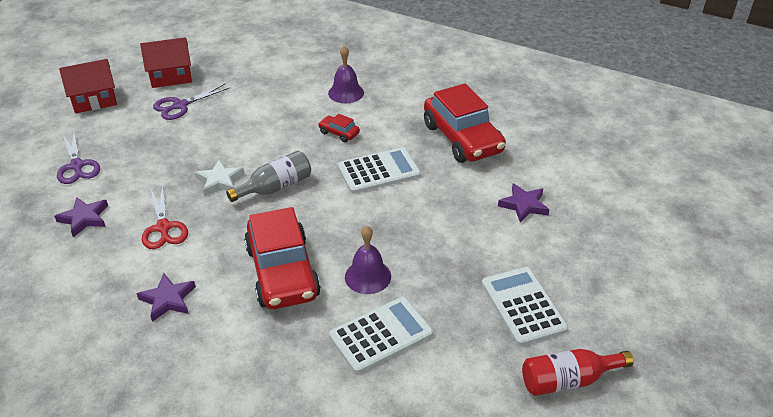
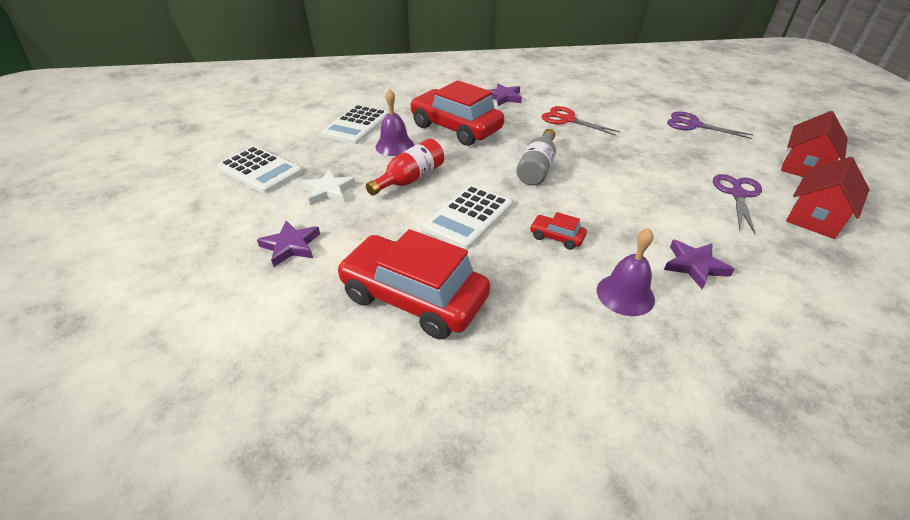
camera: 145 degrees right, 0 degrees up
(84, 218) = (621, 106): purple star -> purple star (694, 266)
(220, 181) = (585, 155): white star -> white star (328, 191)
(339, 133) = (556, 237): red car -> red car turned 150 degrees counterclockwise
(568, 380) = (212, 146): red bottle -> red bottle (410, 179)

